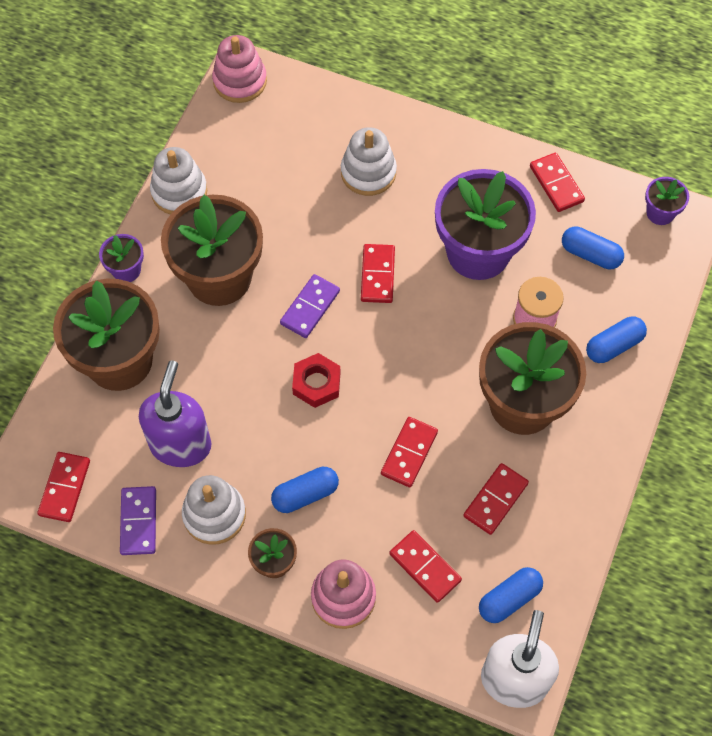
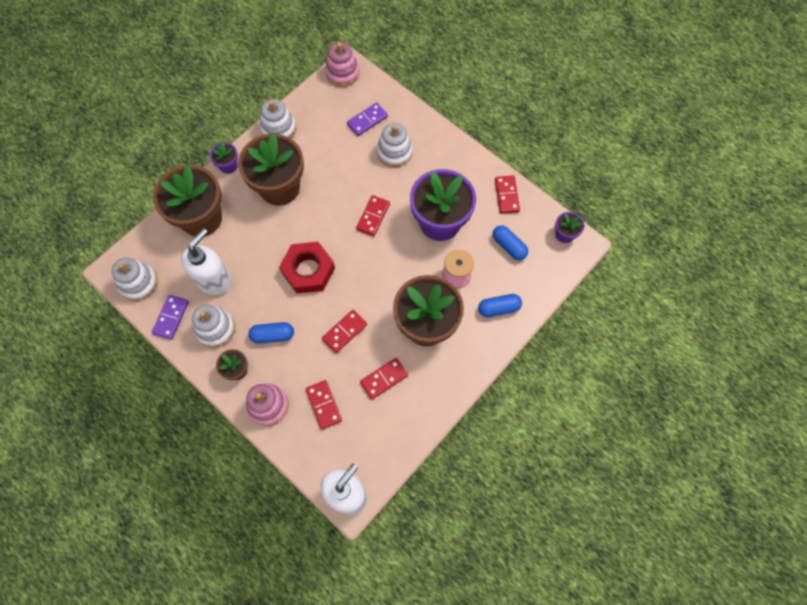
camera: 20 degrees right, 5 degrees up
(65, 488) = (139, 283): red domino -> white stacking toy
(181, 444) = (214, 280): purple soap dispenser -> white soap dispenser
(310, 308) = (324, 223): purple domino -> purple domino (367, 120)
(316, 383) = (308, 270): red nut -> red nut, size x1.59
(509, 599) = (365, 443): blue capsule -> none

